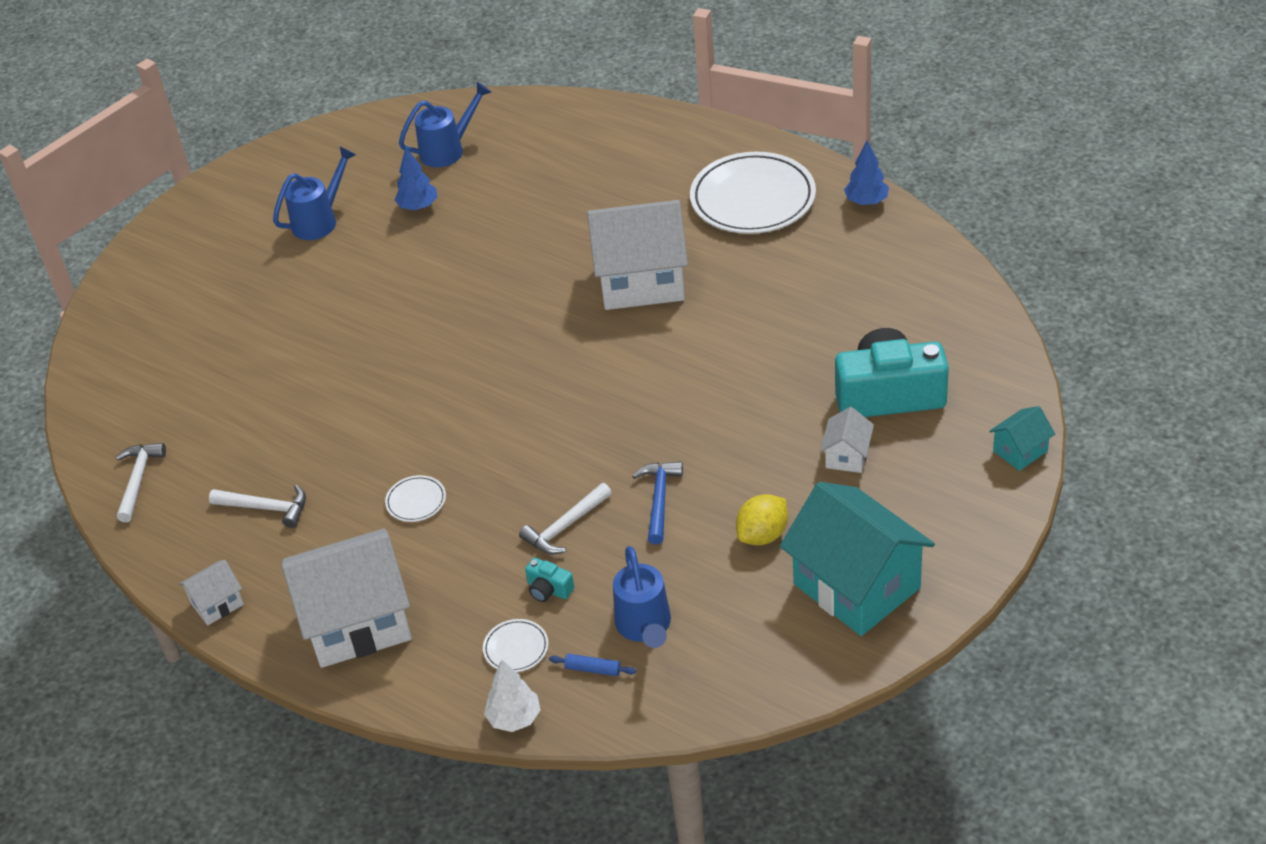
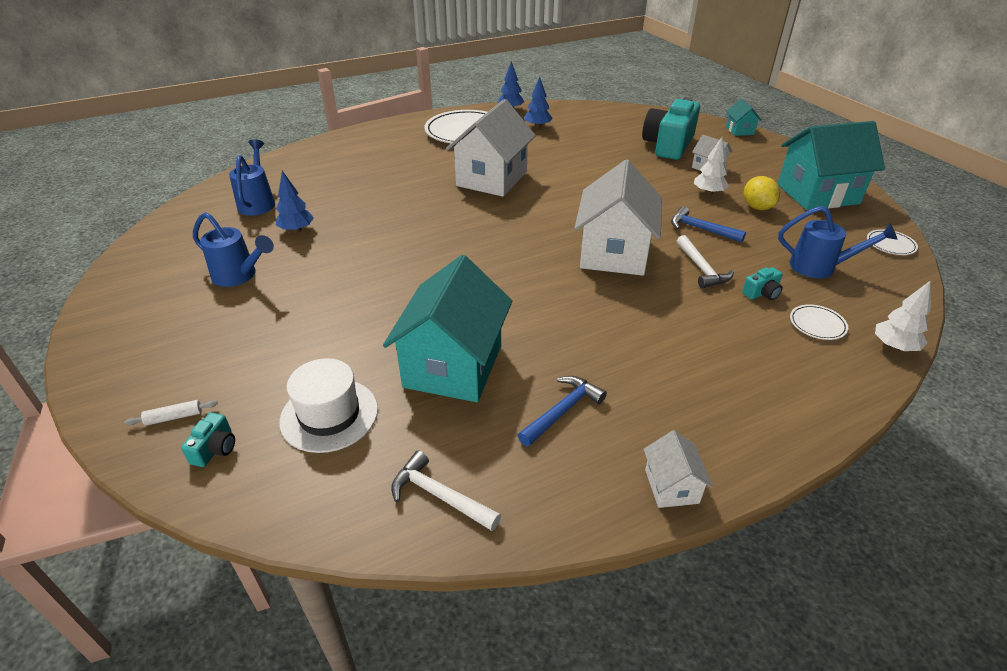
camera: 65 degrees left, 5 degrees down
(118, 344) = (215, 449): none -> turquoise camera
(135, 304) = (174, 417): none -> white rolling pin
(183, 379) = (329, 415): none -> white hat
(266, 508) = (562, 411): white hammer -> blue hammer
(282, 417) = (453, 366): none -> turquoise house
(319, 221) = (239, 276): blue watering can -> blue watering can turned 135 degrees clockwise
(357, 622) = (748, 397): white house -> white house (614, 253)
(416, 501) = (623, 324): white plate -> white plate (890, 244)
(593, 669) = (853, 298): blue rolling pin -> none
(766, 478) = (708, 193): none -> white tree
(831, 251) = (537, 127): none -> blue tree

